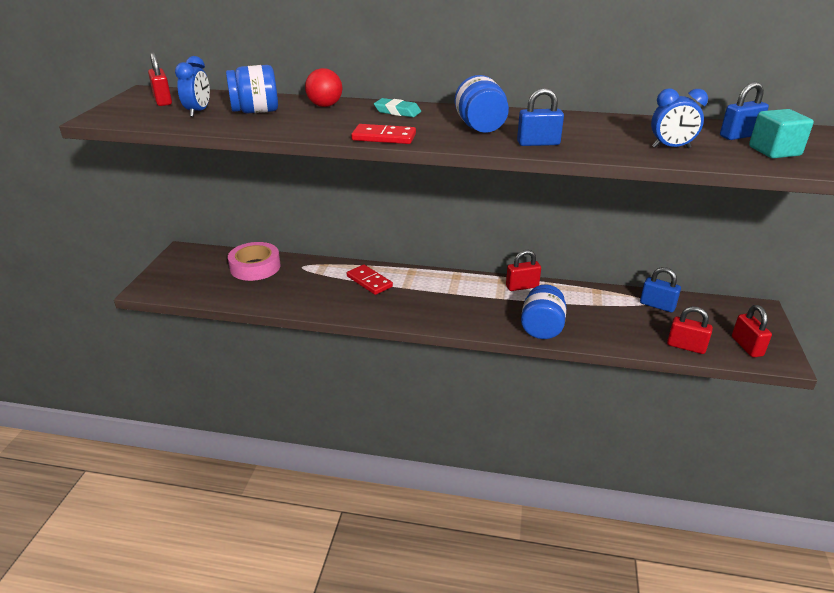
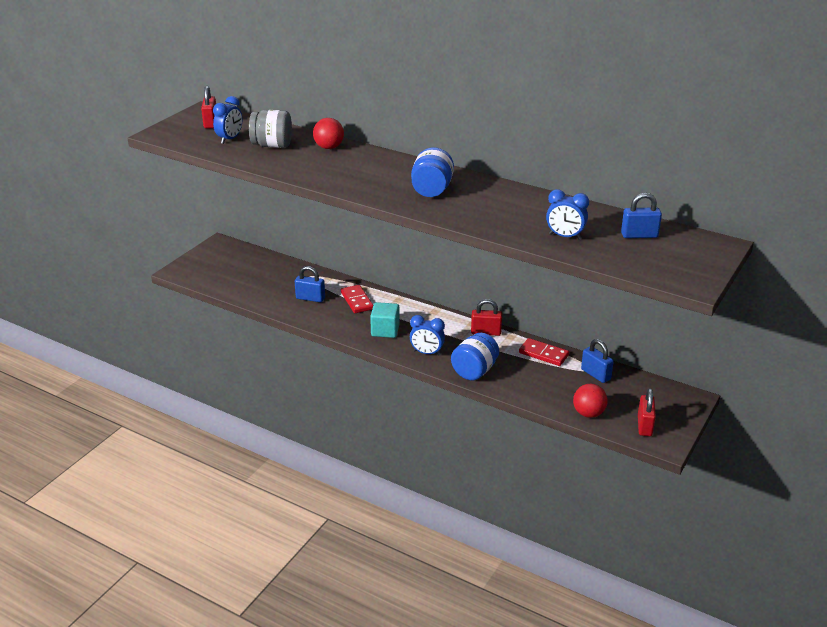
camera: 20 degrees right, 0 degrees up
(255, 111) = (272, 145): blue jar -> grey jar
(255, 267) = (271, 269): pink tape -> none
(384, 137) = (348, 188): red domino -> red domino (543, 354)
(397, 112) = (380, 163): turquoise eraser -> none
(479, 320) = (427, 353): none -> blue clock
(538, 143) = (461, 214): blue padlock -> blue padlock (310, 298)
(686, 346) = (588, 413): red padlock -> red ball
(774, 151) = (648, 255): turquoise cube -> turquoise cube (385, 330)

